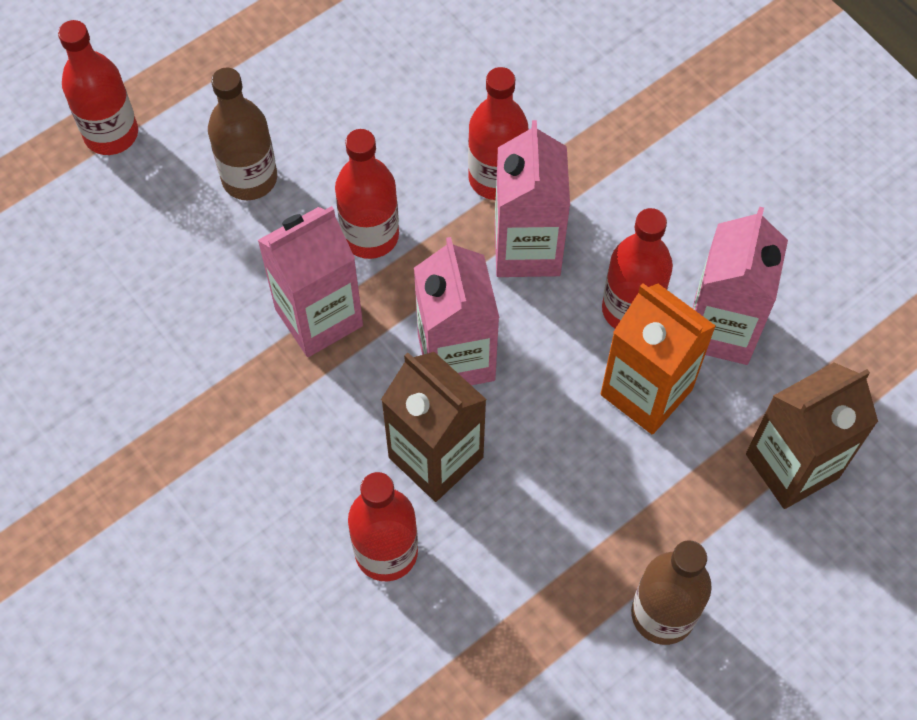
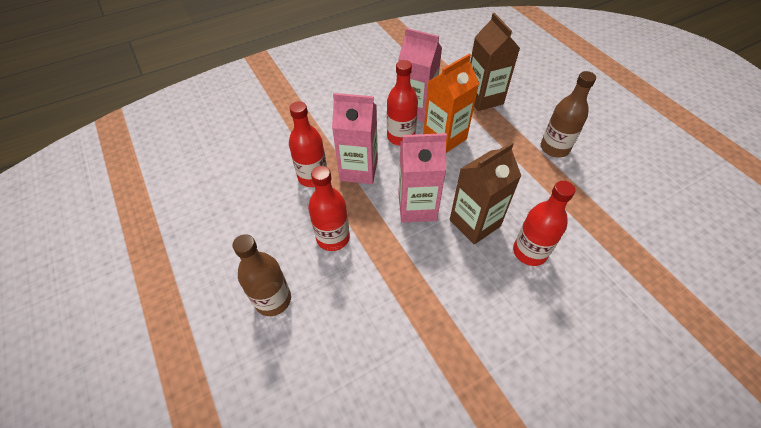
camera: 80 degrees left, 10 degrees down
(111, 134) = (203, 392): red bottle -> none
(319, 317) = (381, 270): pink carton -> none

